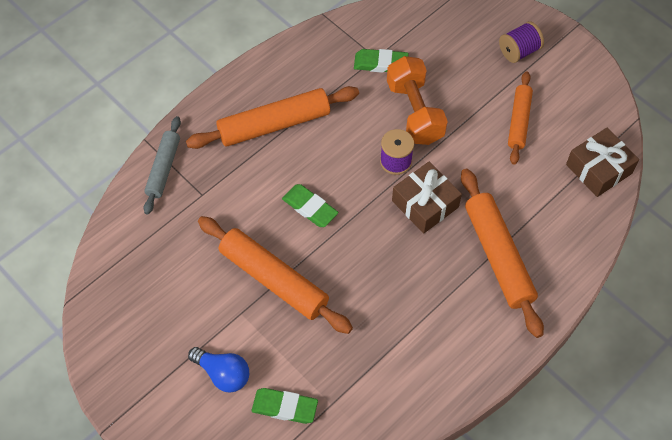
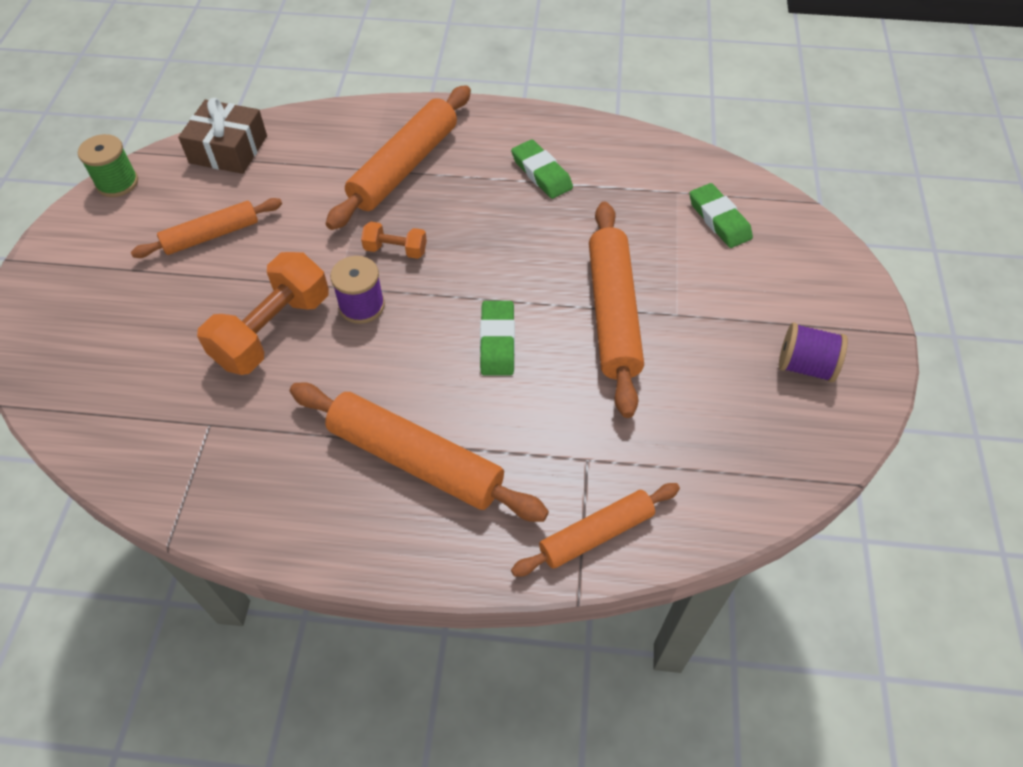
camera: 130 degrees left, 5 degrees down
(164, 168) = (596, 534): grey rolling pin -> orange rolling pin
(223, 374) = (748, 283): blue light bulb -> none
(381, 63) = (217, 412): green eraser -> green eraser (541, 173)
(425, 204) = (395, 250): brown gift -> orange dumbbell
(519, 51) = (94, 289): purple spool -> purple spool (805, 366)
(609, 98) = (117, 183): none -> green spool

